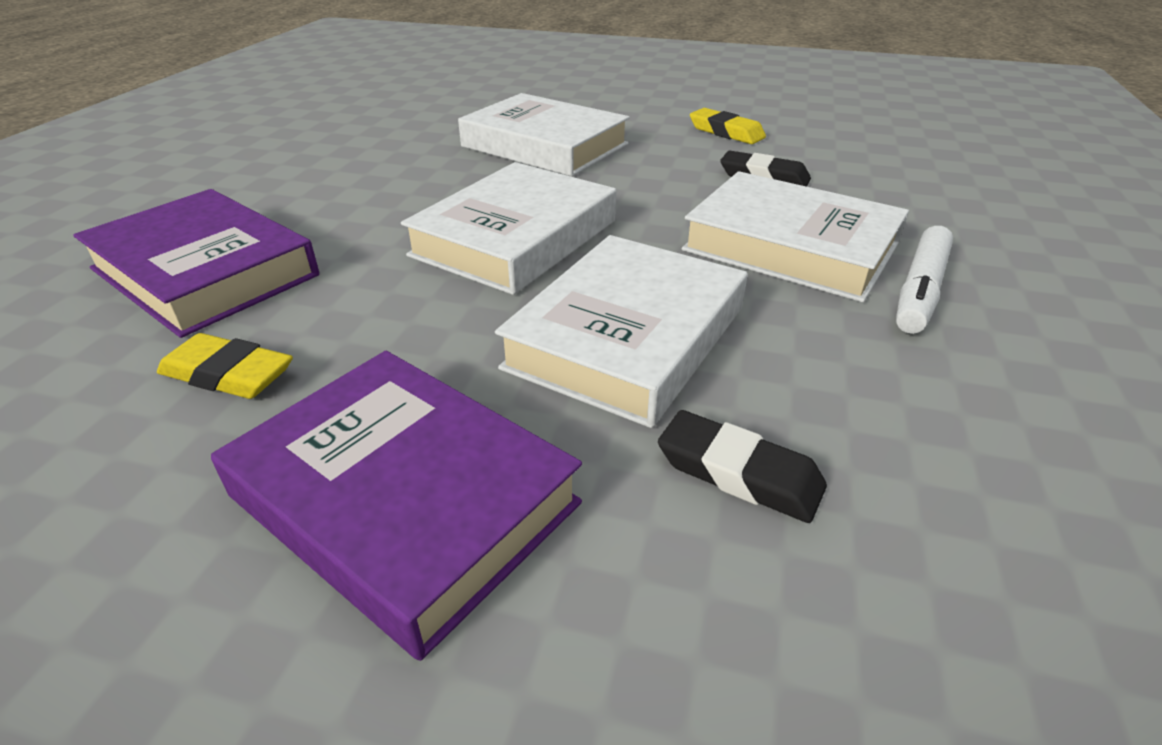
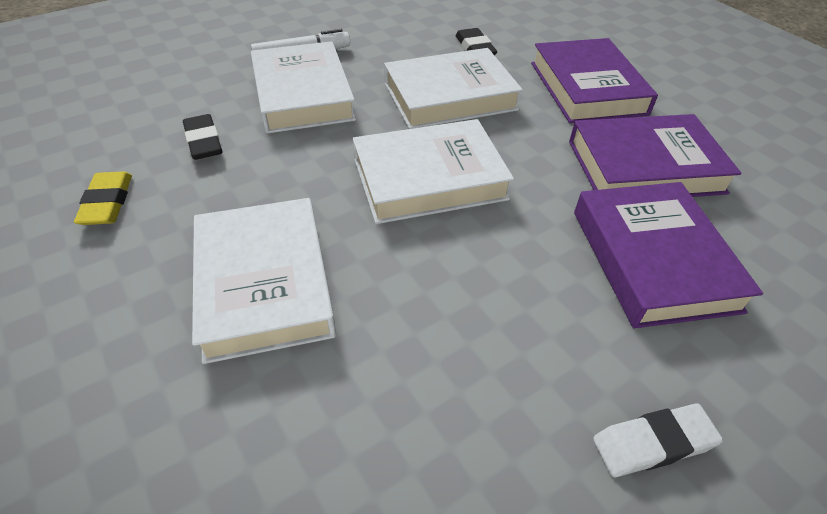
camera: 140 degrees left, 10 degrees up
(198, 182) = (653, 443): none -> white eraser
(228, 374) = (644, 166): yellow eraser -> purple book

